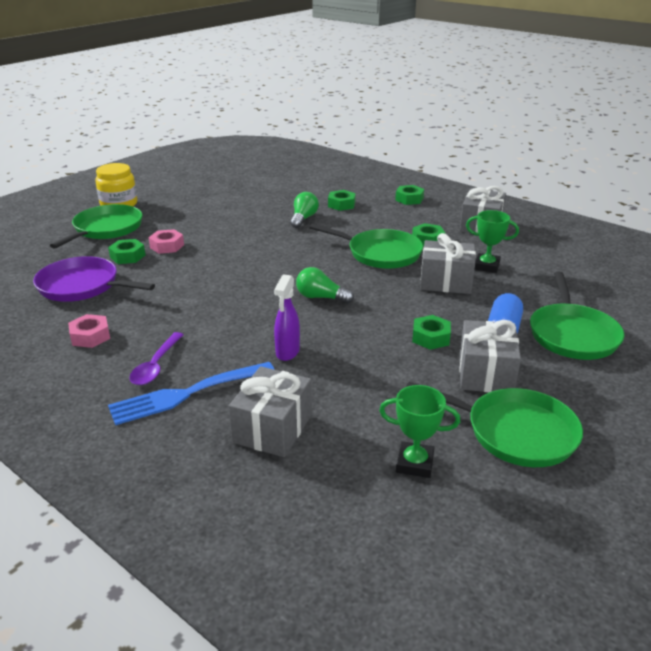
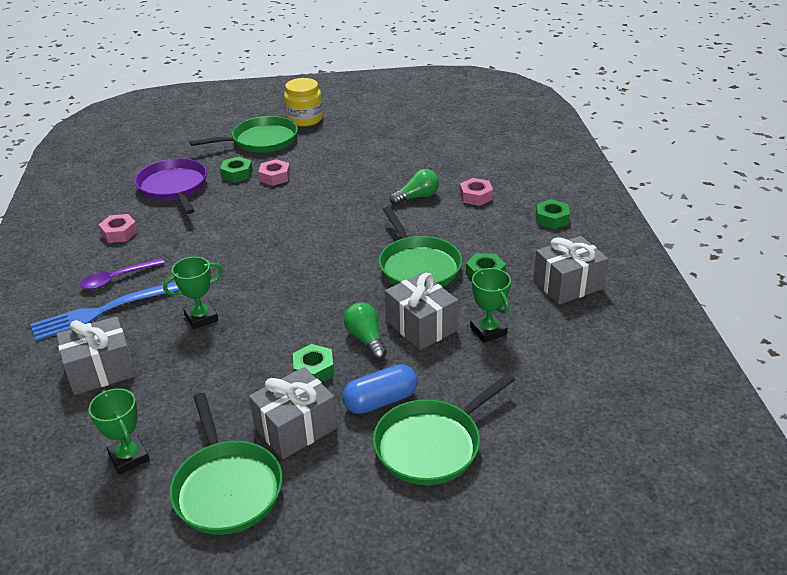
camera: 45 degrees right, 5 degrees up
(188, 393) = (101, 311): blue fork -> blue fork turned 45 degrees counterclockwise
(287, 352) = (201, 318): purple spray bottle -> green trophy
(321, 297) = (300, 284): green light bulb -> green light bulb (366, 339)
(341, 204) = (476, 196): green nut -> pink nut

